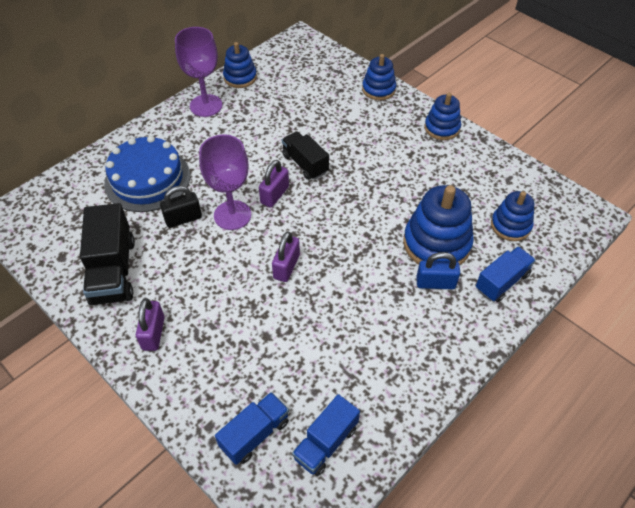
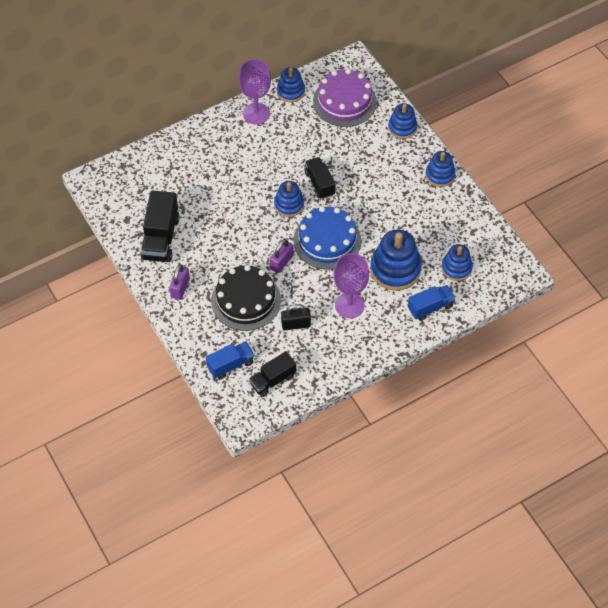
camera: 15 degrees right, 5 degrees up
(147, 179) = (197, 171): blue cake -> blue cake (327, 240)
(183, 219) = (217, 209): black padlock -> black padlock (296, 324)
(232, 215) = (253, 214): purple goblet -> purple goblet (349, 305)
(252, 329) = (246, 300): none -> black cake
(274, 195) = (289, 205): purple padlock -> blue stacking toy
(304, 76) = (344, 101): none -> purple cake
(326, 443) = (273, 380): blue truck -> black truck
(435, 283) = (382, 297): blue padlock -> none

